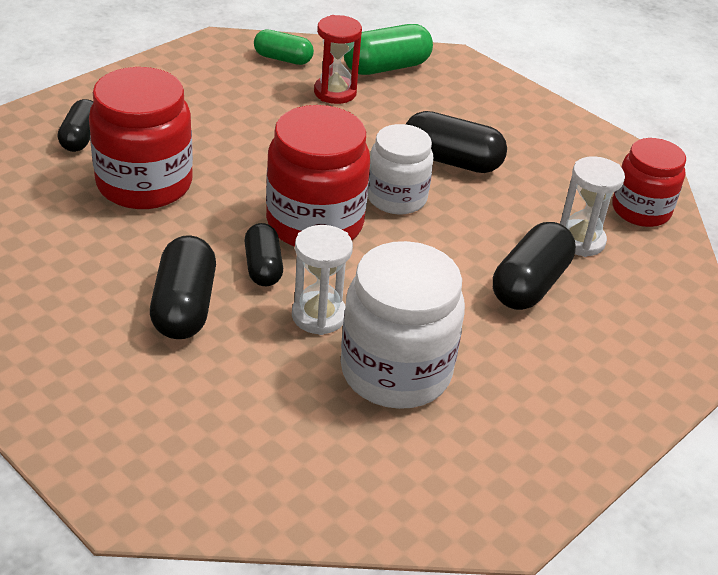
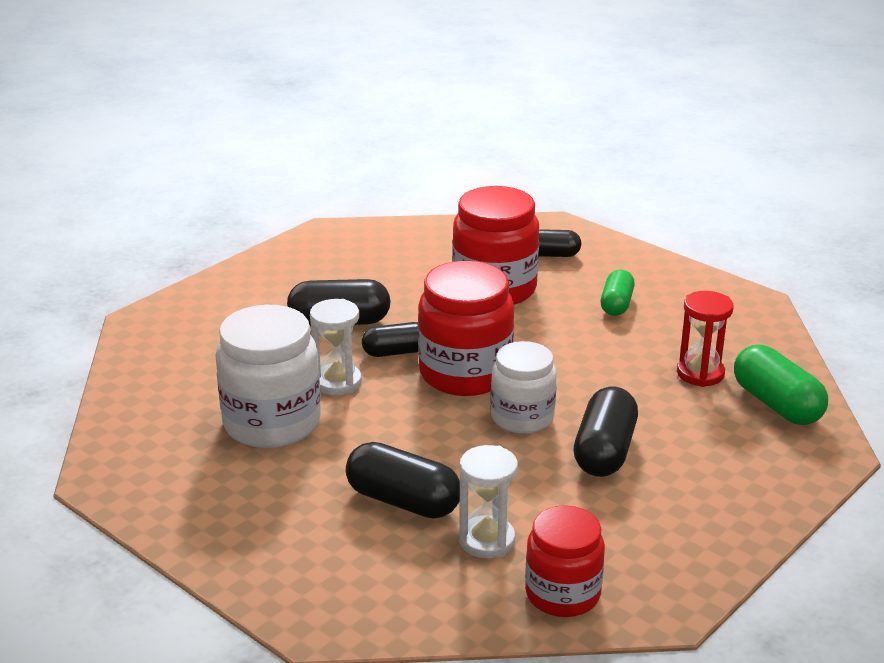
camera: 90 degrees right, 10 degrees down
(283, 59) = (748, 339): green capsule -> green capsule (616, 304)

